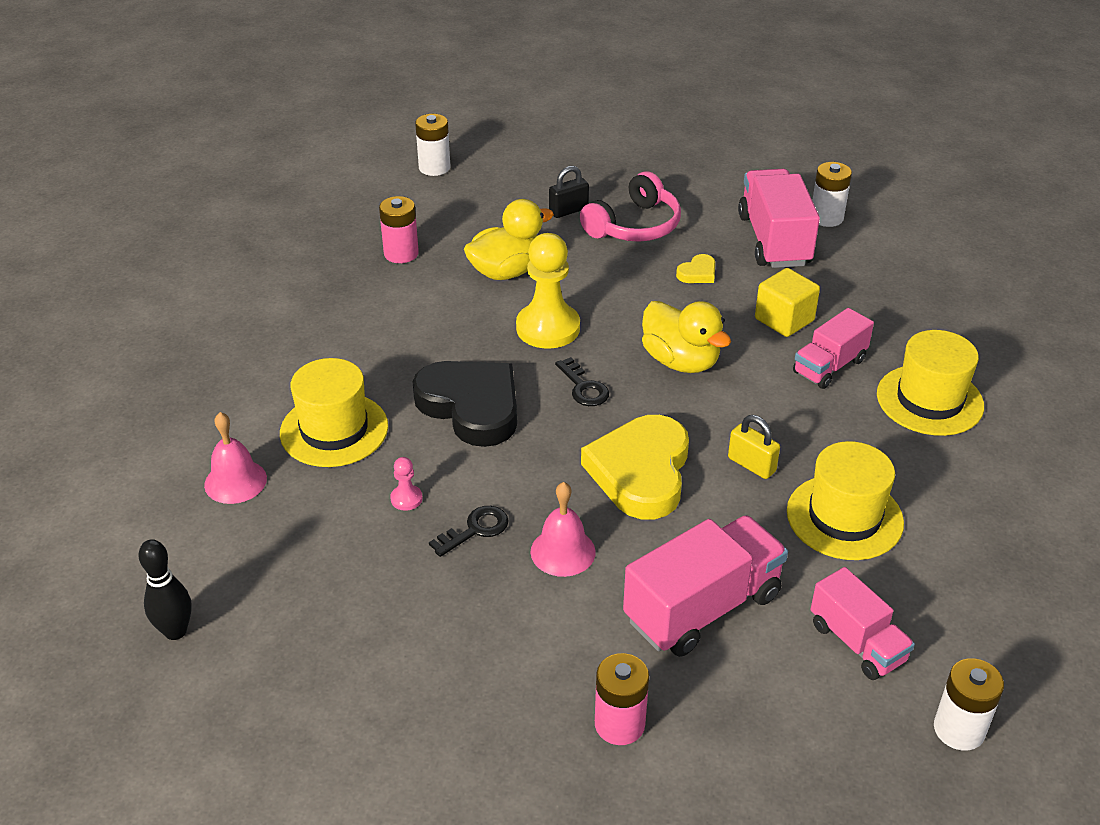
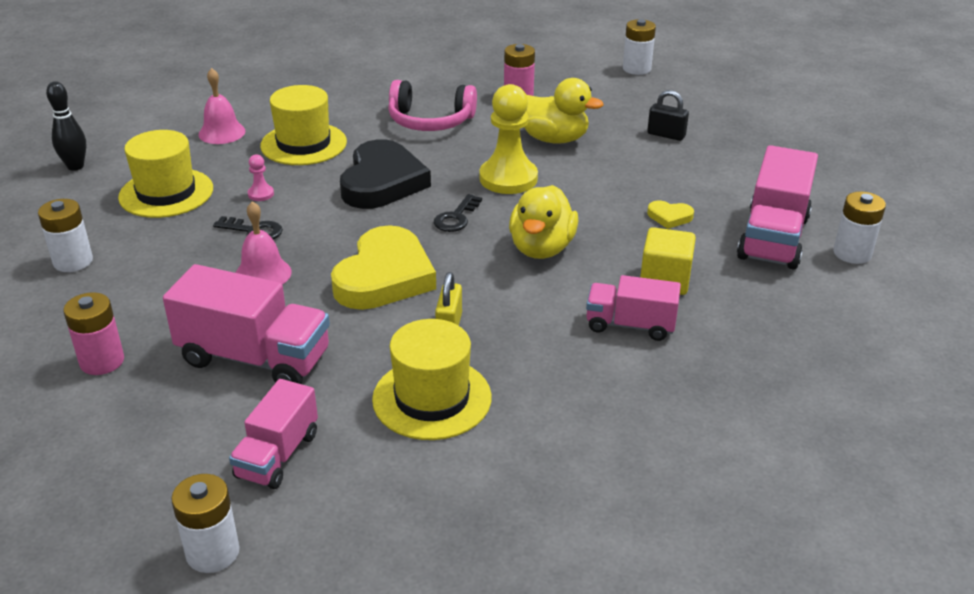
camera: 55 degrees right, 5 degrees down
(401, 694) = (73, 261): none -> white battery
(634, 226) = (690, 168): pink headphones -> pink headphones (430, 121)
(641, 472) = (384, 276): yellow heart -> yellow heart turned 135 degrees clockwise
(774, 240) = (773, 238): pink truck -> pink truck turned 150 degrees clockwise
(929, 400) = (653, 399): yellow hat -> yellow hat (166, 193)

